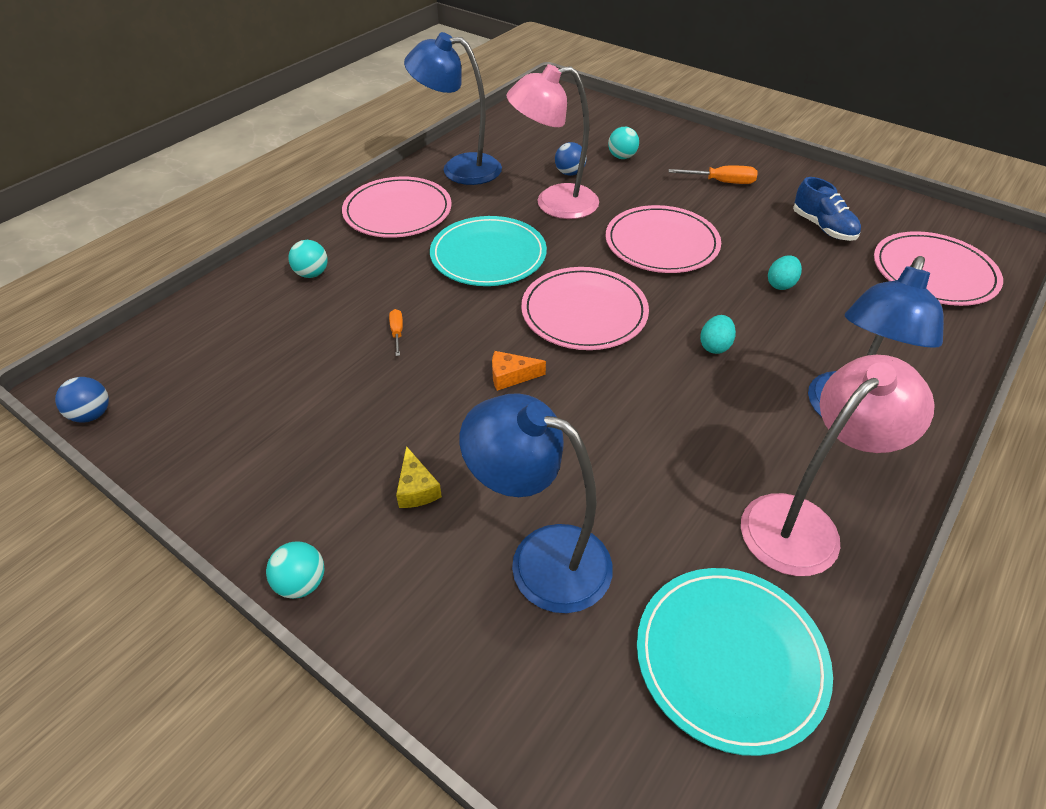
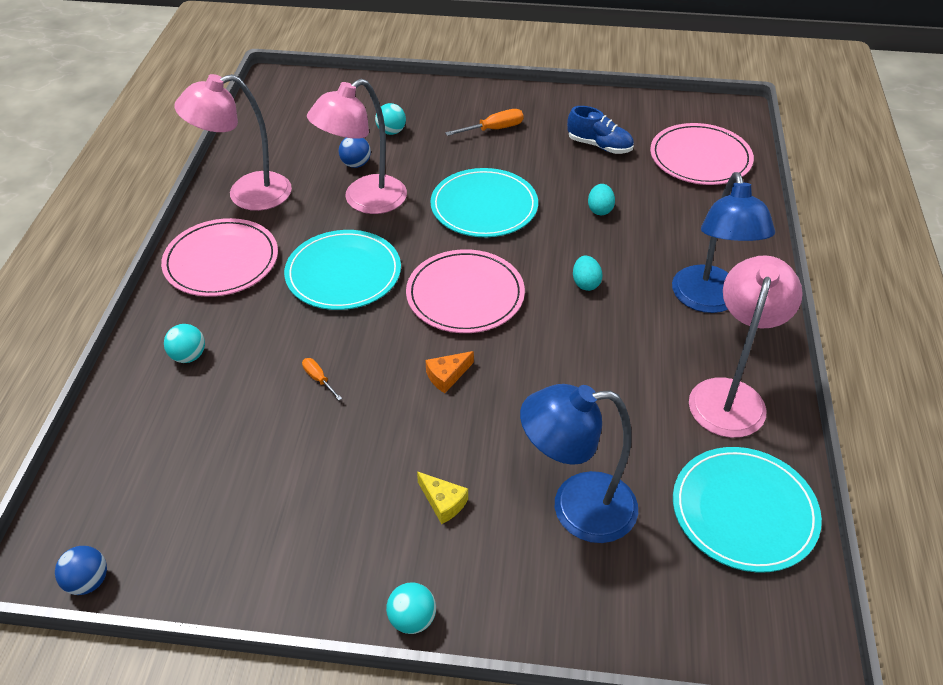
camera: 30 degrees left, 0 degrees up
(459, 168) = (246, 194): blue lamp -> pink lamp
(661, 243) = (484, 206): pink plate -> turquoise plate

